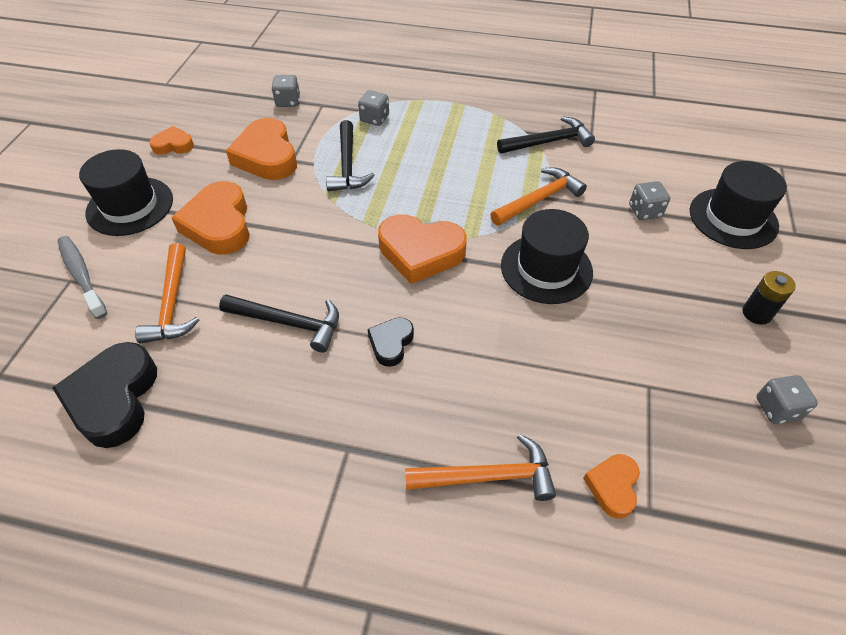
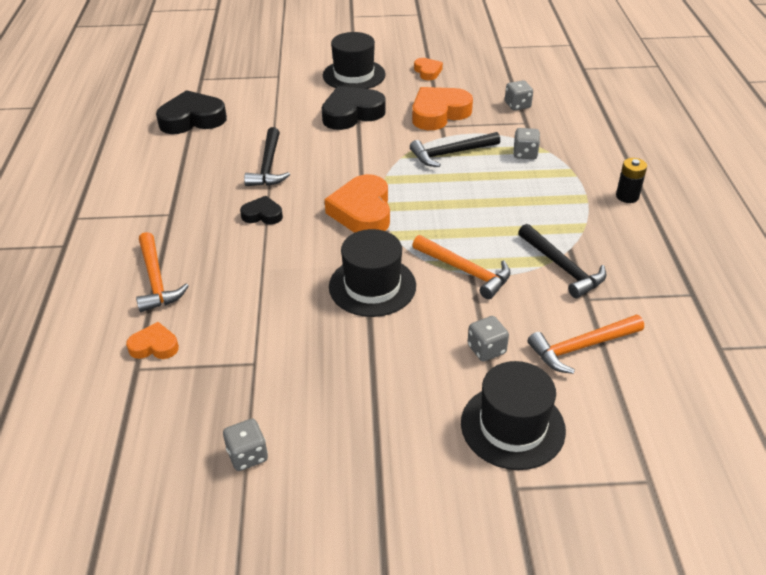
camera: 75 degrees right, 10 degrees down
(82, 275) = (284, 78): grey toothbrush -> none
(172, 303) = (271, 116): orange hammer -> orange hammer (581, 347)
(219, 224) = (352, 113): orange heart -> black heart
(756, 313) = (366, 444): black battery -> black battery (627, 196)

